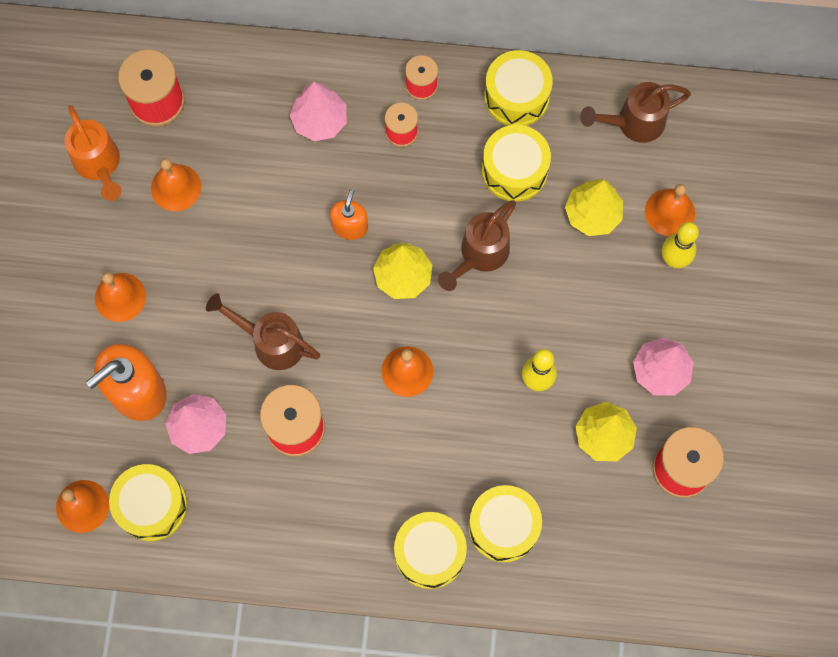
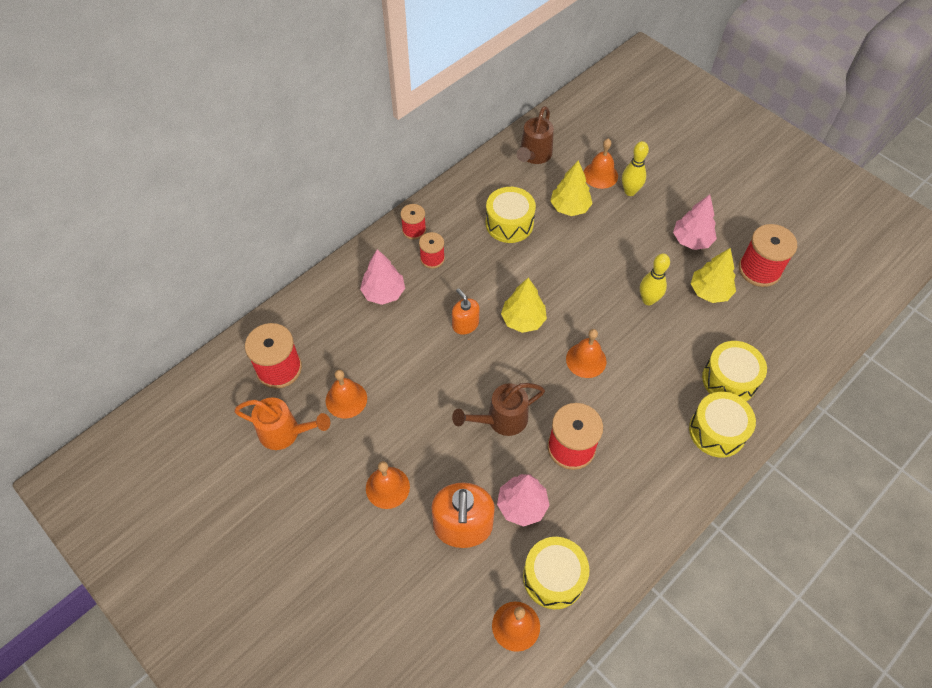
camera: 50 degrees left, 15 degrees down
(480, 255) = (545, 274): brown watering can -> none
(516, 96) = (466, 193): yellow drum -> none

